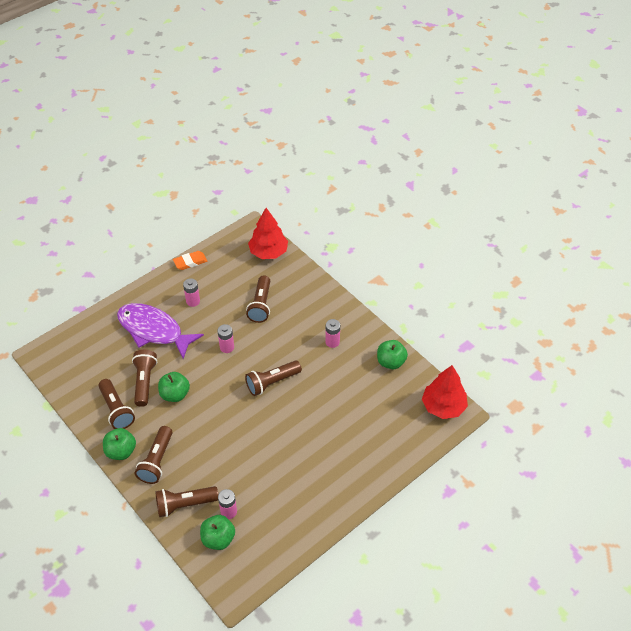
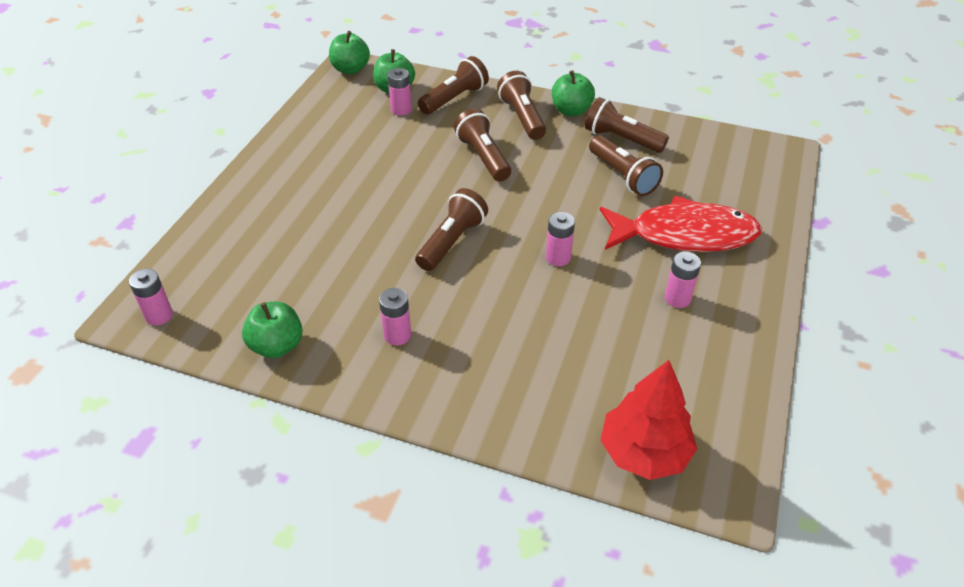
camera: 150 degrees right, 5 degrees down
(153, 330) = (685, 235): purple fish -> red fish
(175, 394) = (570, 179): green apple -> green apple (350, 69)
(190, 262) = (757, 360): orange eraser -> none
(261, 305) = (565, 342): brown flashlight -> brown flashlight (483, 157)
(443, 406) = (159, 315): red tree -> pink battery

